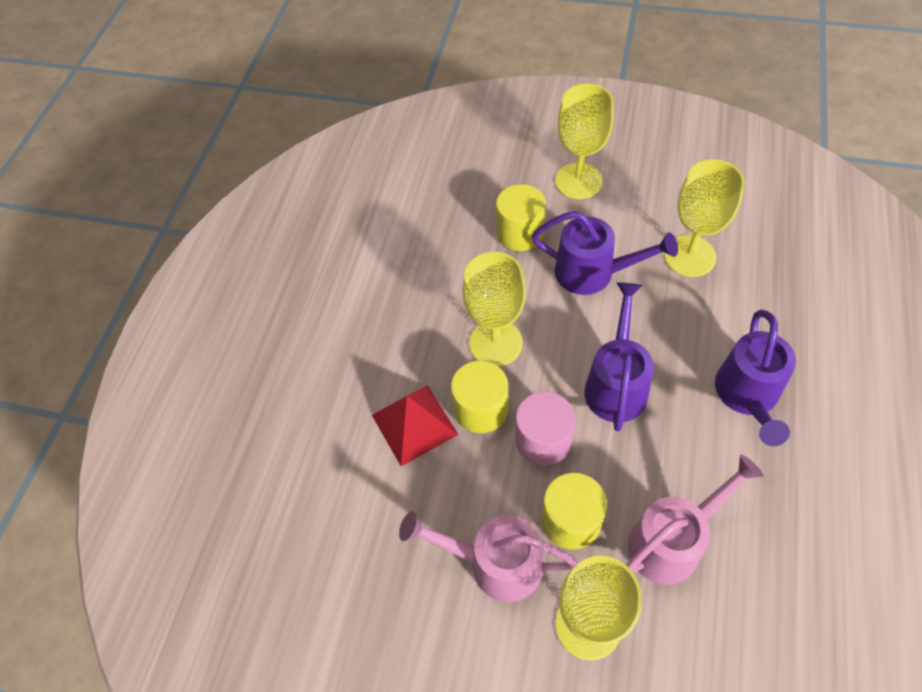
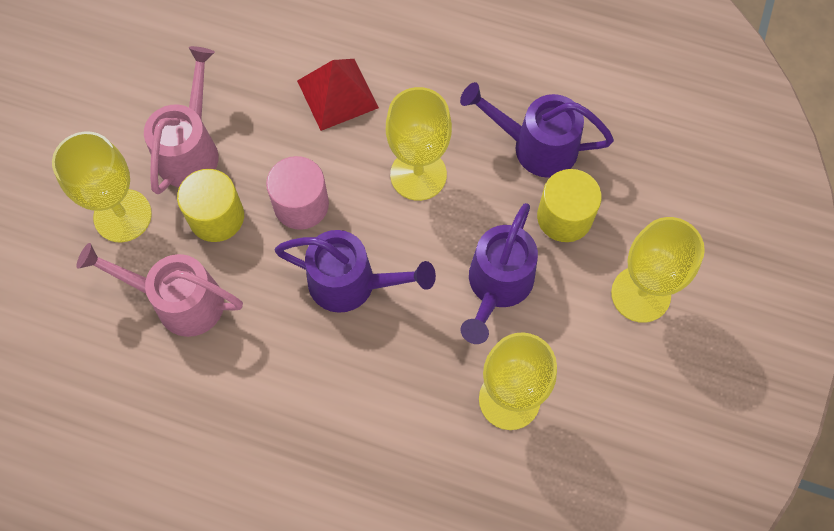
camera: 90 degrees right, 10 degrees up
(481, 409) = (344, 153): yellow cylinder -> none
(673, 541) = (179, 301): pink watering can -> pink watering can turned 135 degrees clockwise
(747, 396) = (315, 412): purple watering can -> purple watering can (535, 146)

